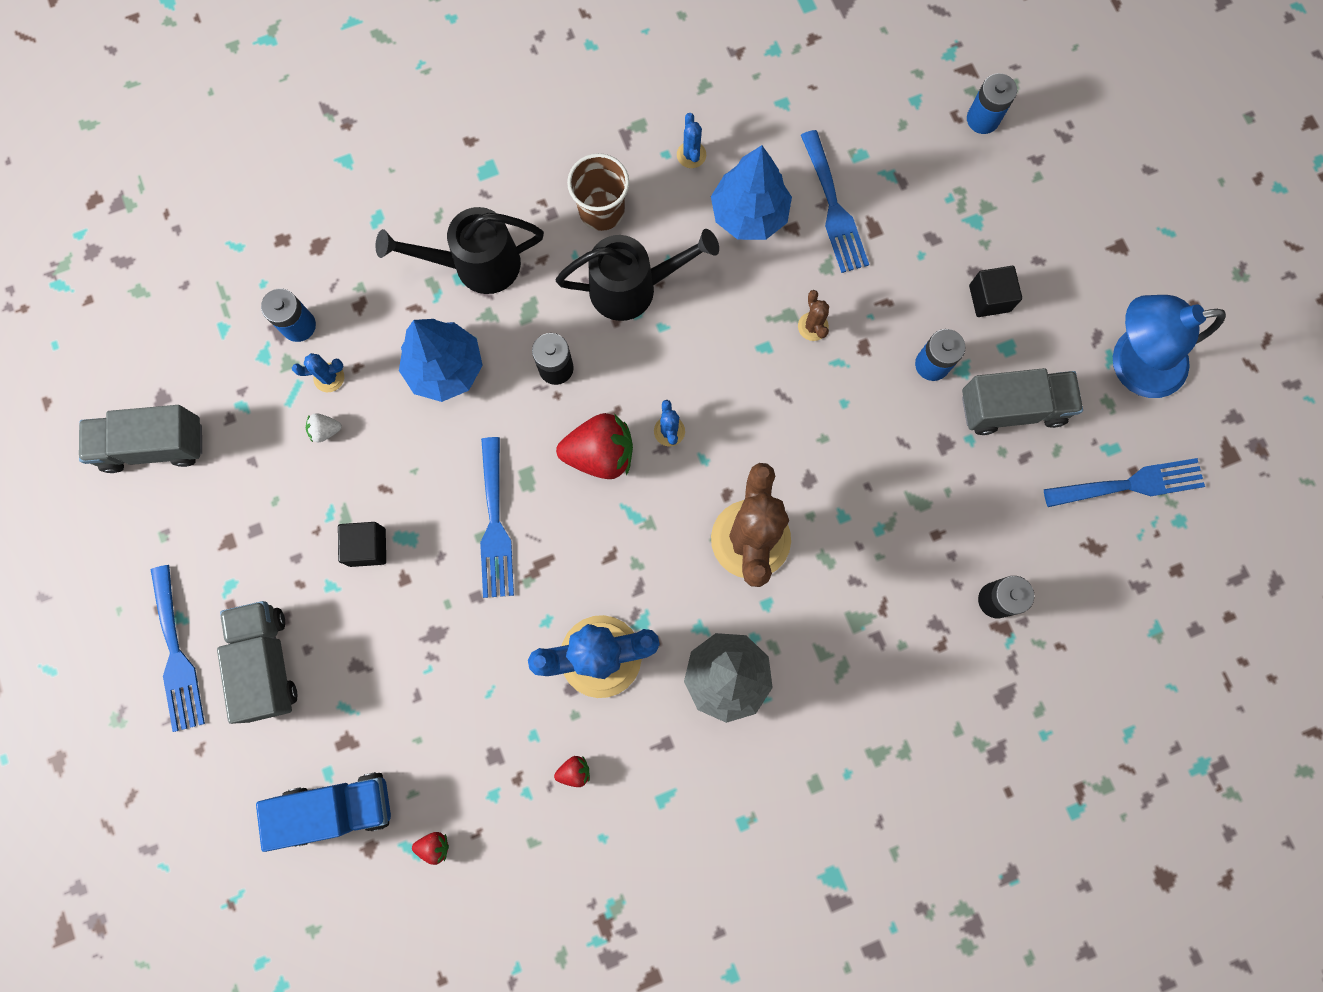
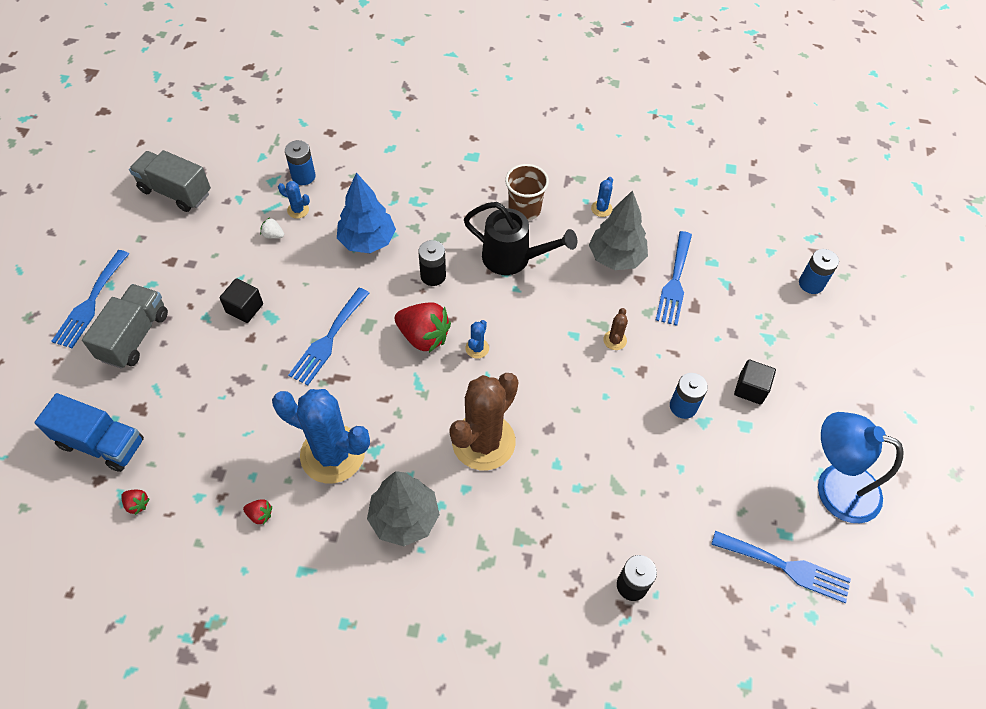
camera: 30 degrees right, 20 degrees down
(476, 265) = (428, 199): black watering can -> none
(749, 214) = (616, 257): blue tree -> grey tree
(1012, 408) = (724, 465): grey truck -> none

